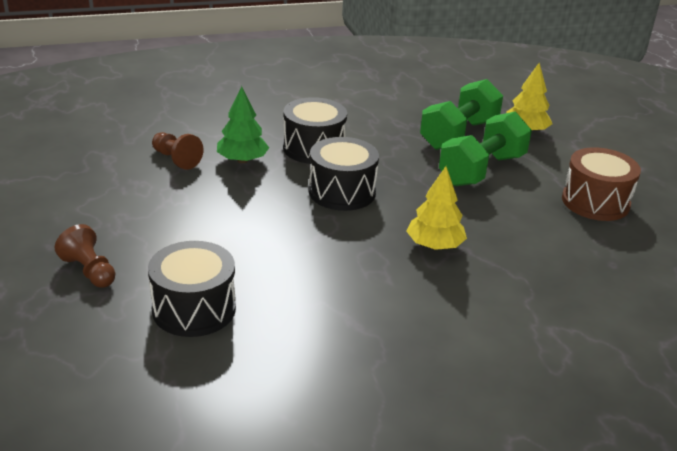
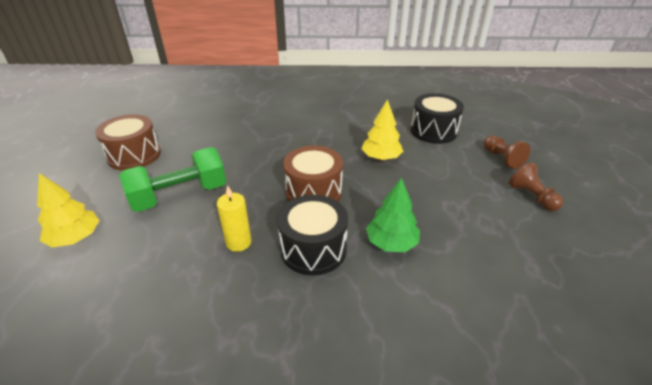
camera: 160 degrees left, 5 degrees up
(176, 159) = (459, 255): brown pawn -> brown pawn (532, 197)
(342, 192) = (313, 192): black drum -> brown drum
(384, 144) = (238, 242): none -> yellow candle
(434, 245) = (277, 143): yellow tree -> yellow tree (381, 157)
(459, 134) = (149, 244): green dumbbell -> none

